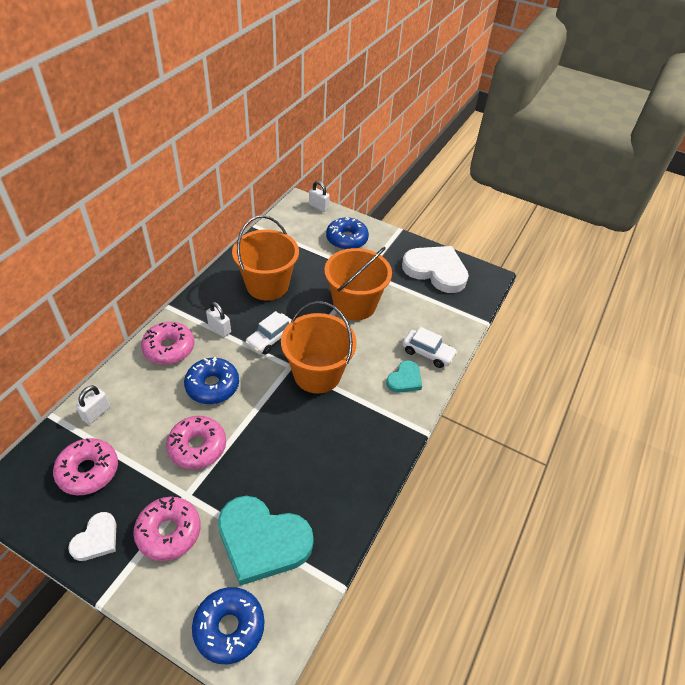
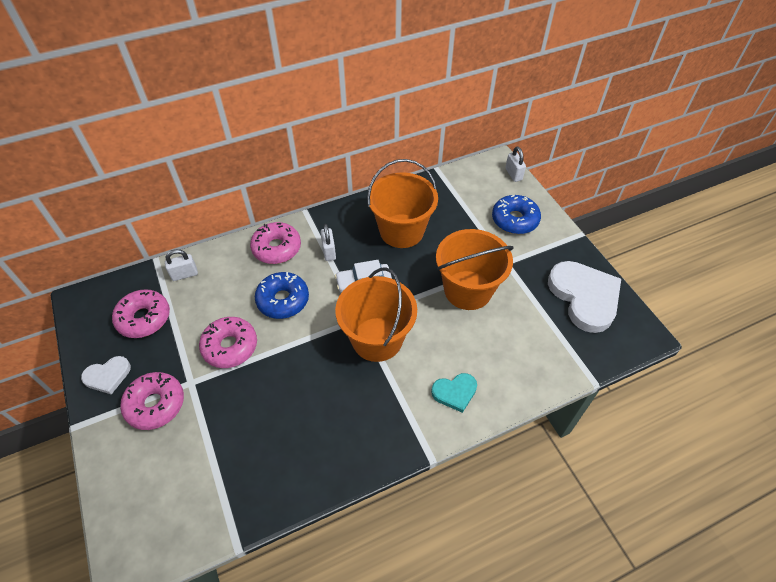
camera: 40 degrees right, 5 degrees up
(229, 627) = (132, 514): blue donut -> none
(262, 541) = (212, 460): turquoise heart -> none
(428, 353) = (501, 379): white car -> none

